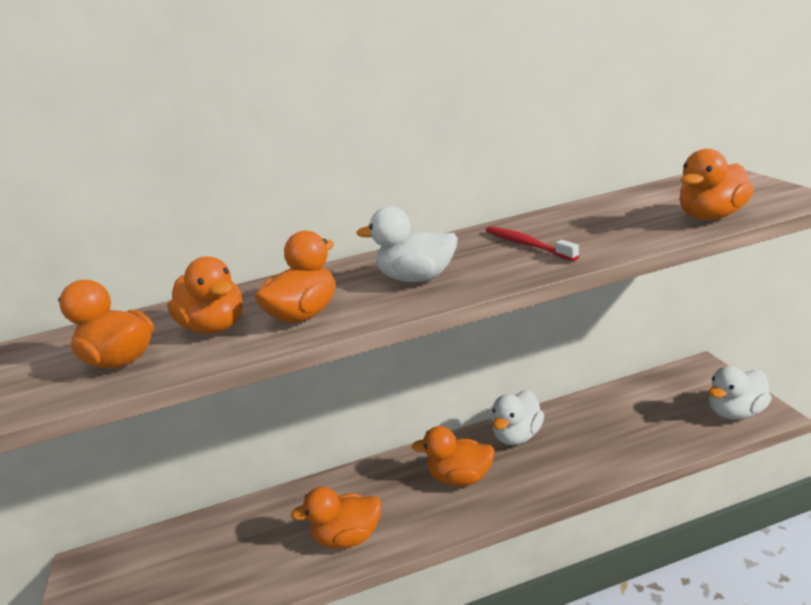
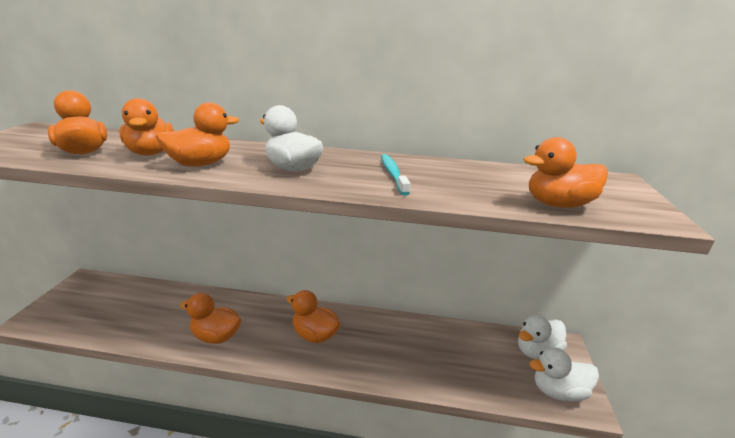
camera: 20 degrees right, 0 degrees up
(517, 435) = (378, 327): white duck -> white duck (537, 352)
(527, 245) = (393, 174): red toothbrush -> turquoise toothbrush

